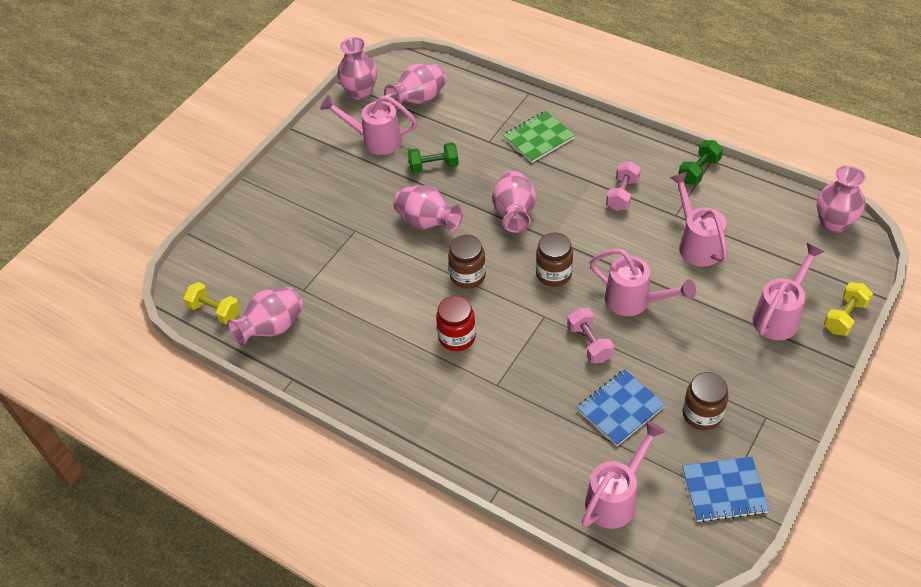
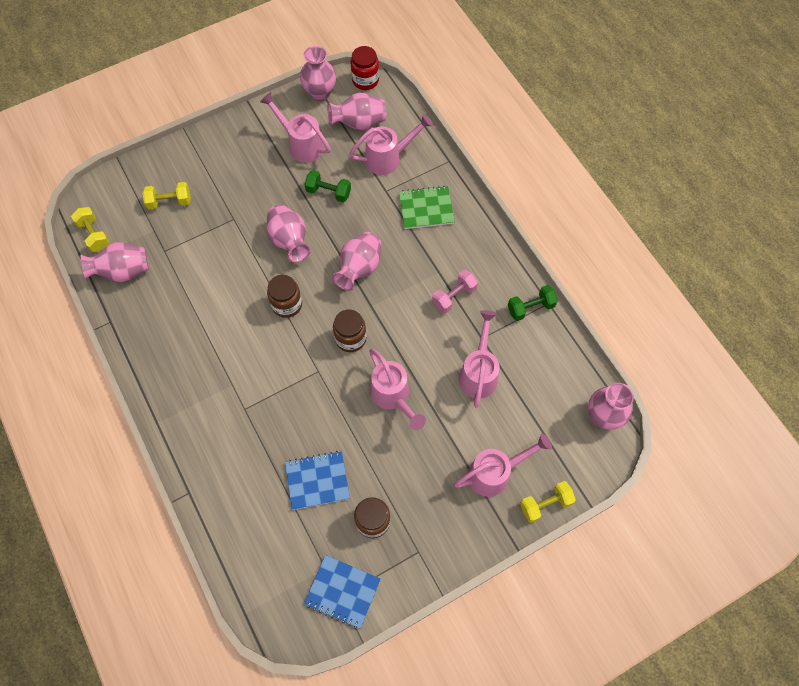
camera: 25 degrees right, 15 degrees up
(275, 246) = (169, 201): none -> yellow dumbbell
(457, 337) = (243, 353): red jar -> red jar (365, 80)
(589, 343) = (334, 413): pink dumbbell -> none
(616, 497) = (263, 550): pink watering can -> pink watering can (389, 158)

